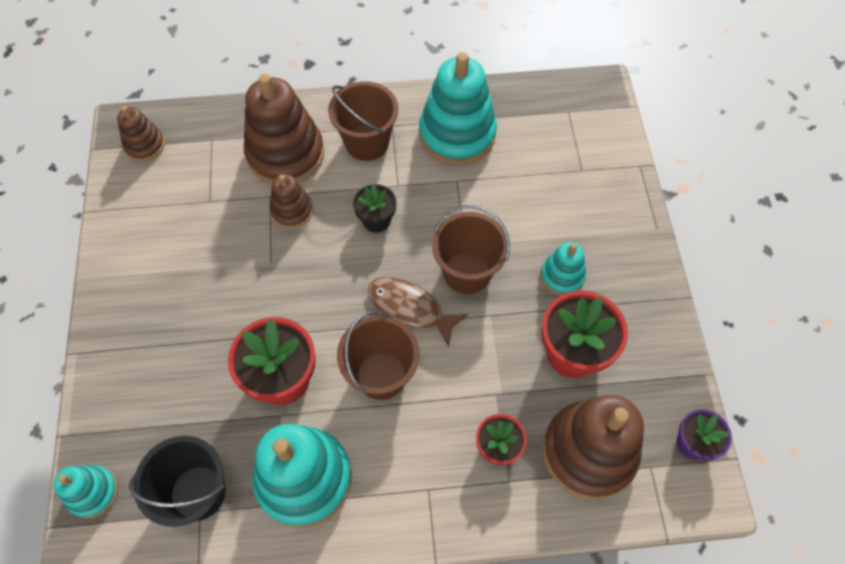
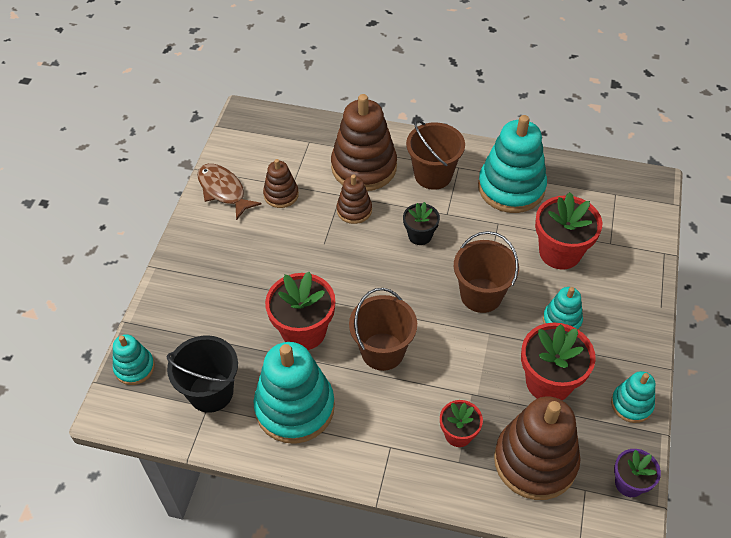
camera: 20 degrees right, 10 degrees down
(145, 145) = (256, 133): brown stacking toy -> brown stacking toy (281, 195)
(410, 309) = (423, 309): brown fish -> brown fish (223, 191)
(533, 196) = (560, 252): none -> red flower pot
(664, 351) = (631, 404): none -> turquoise stacking toy

